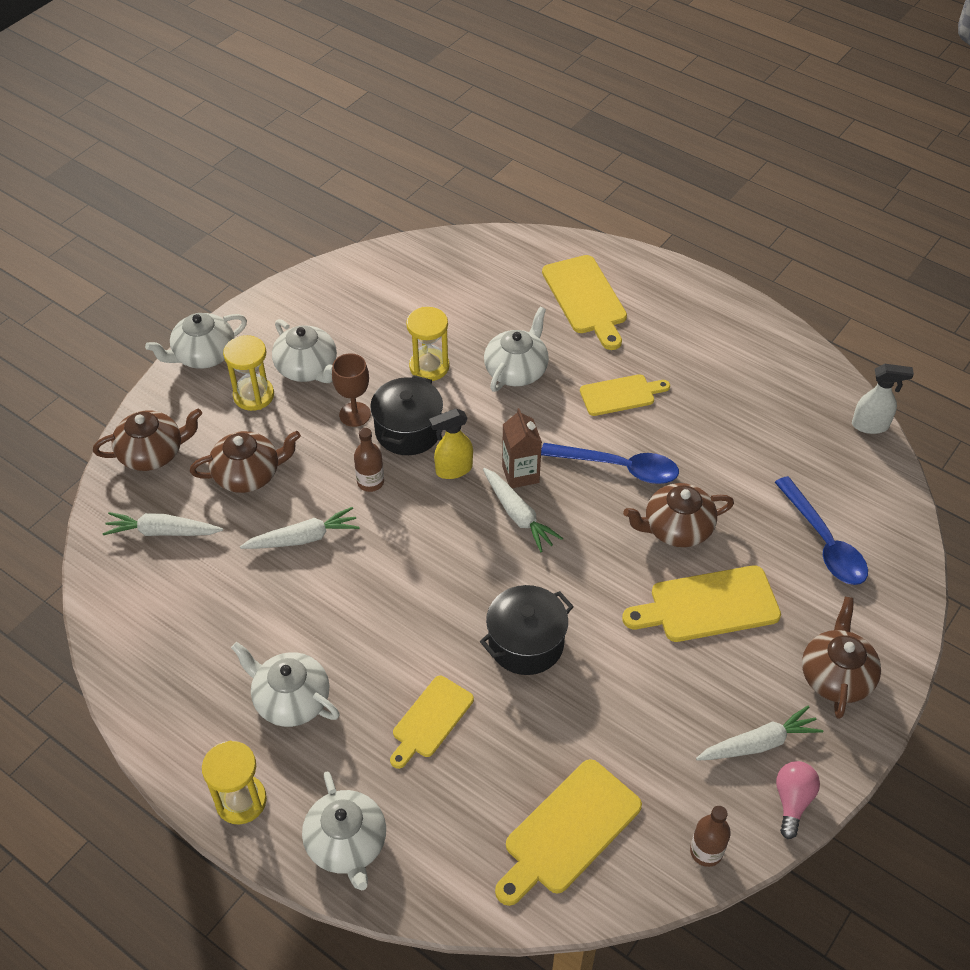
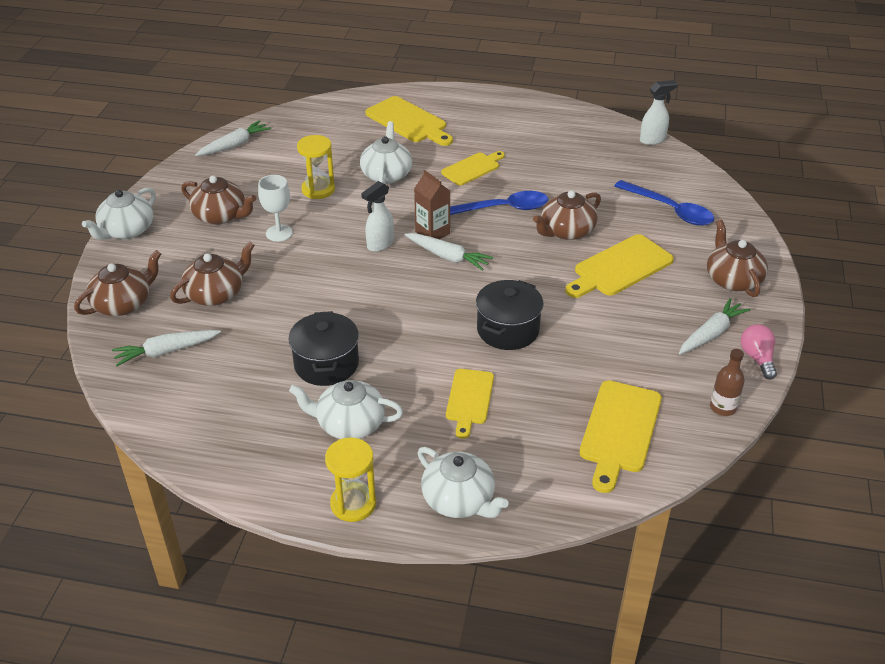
camera: 25 degrees left, 10 degrees down
(253, 395) = (187, 244): yellow hourglass -> none
(303, 538) = (289, 320): white carrot -> white carrot (234, 145)
(307, 368) = (220, 216): white teapot -> brown teapot
(355, 414) = (279, 233): brown goblet -> white goblet
(370, 482) = (320, 270): brown bottle -> none
(408, 430) = (328, 231): black pot -> black pot (326, 364)
(453, 470) = (380, 244): yellow spray bottle -> white spray bottle

